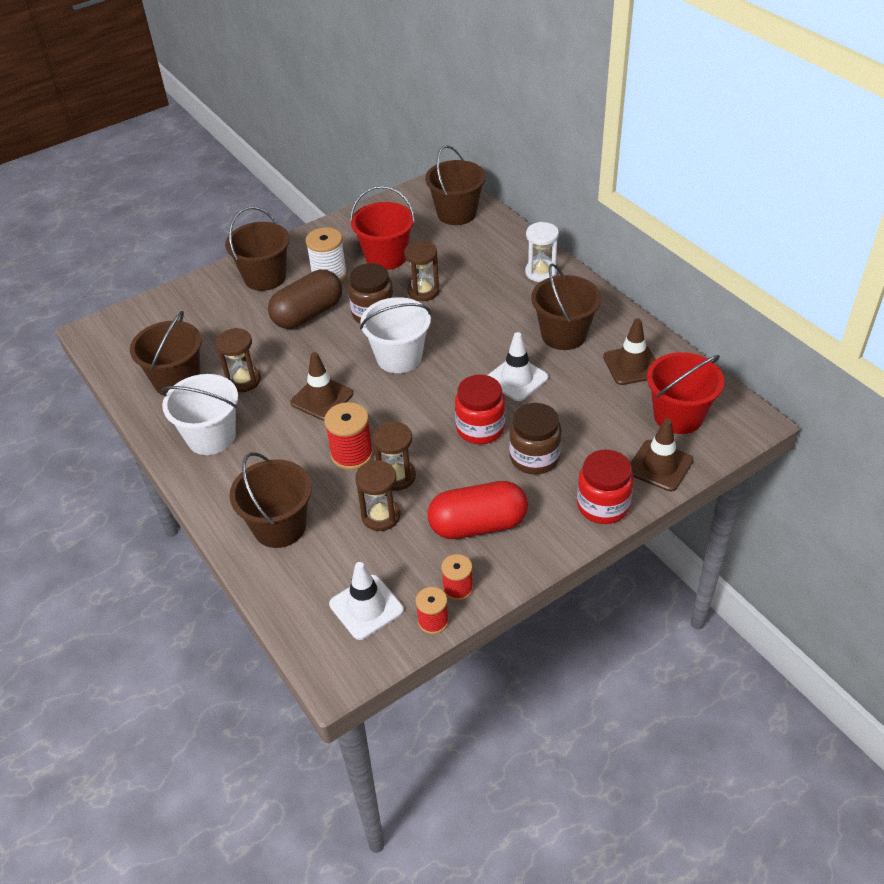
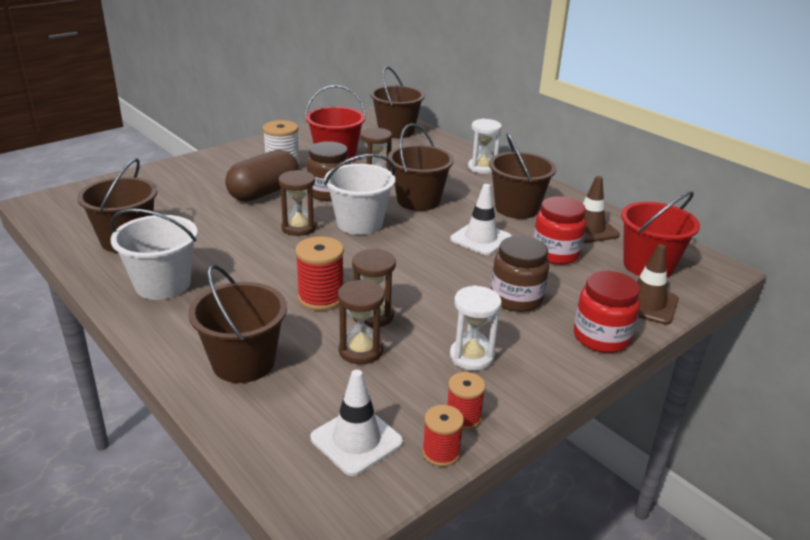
camera: 10 degrees left, 15 degrees down
(243, 380) = (199, 240): brown hourglass -> brown hourglass (299, 227)
(265, 277) = (219, 168): brown bucket -> brown bucket (418, 200)
(322, 398) = (283, 253): brown traffic cone -> none
(478, 525) = (471, 356): red capsule -> white hourglass
(480, 428) = (454, 276): red jar -> red jar (555, 254)

